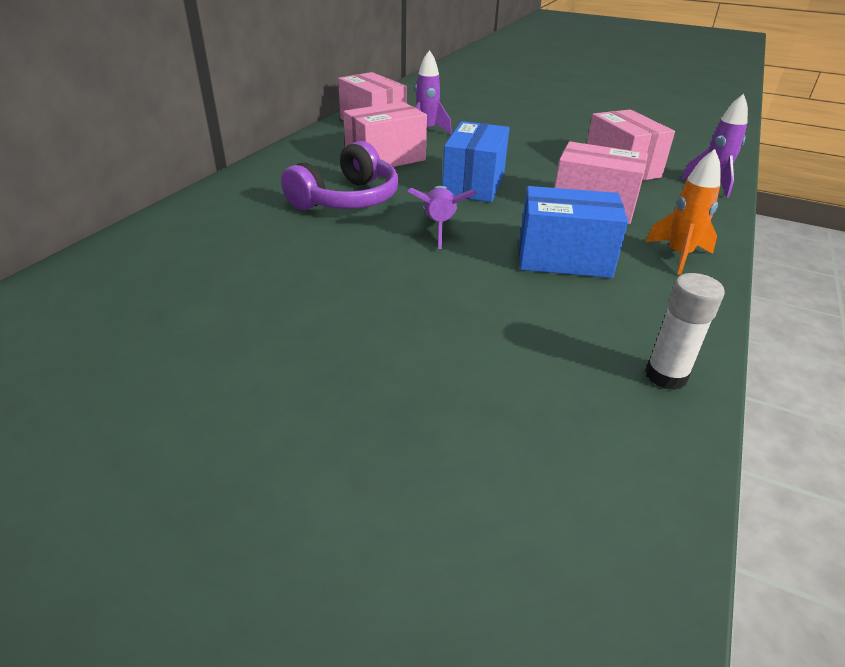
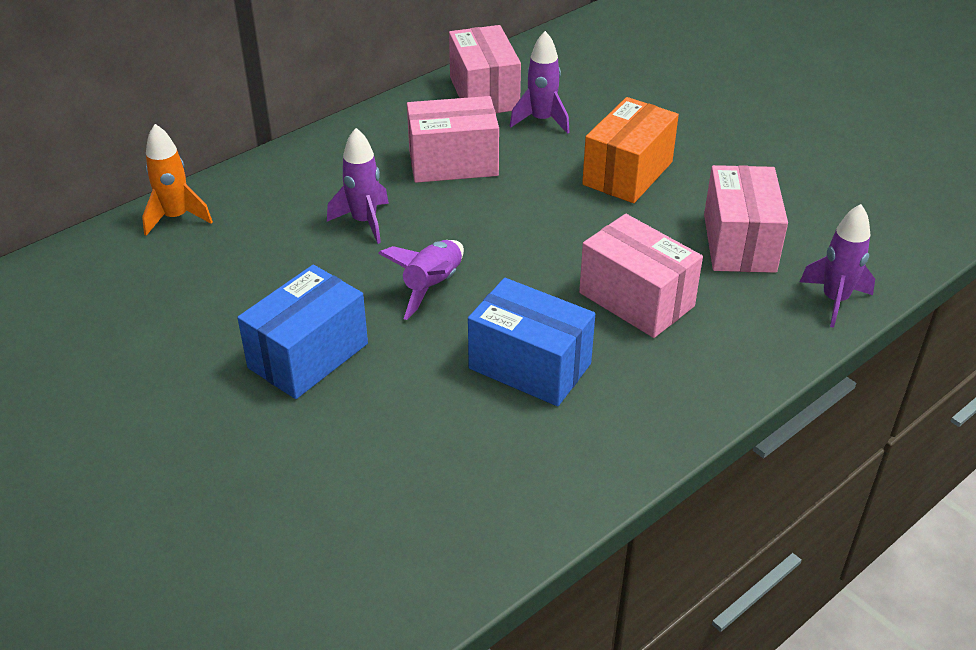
camera: 25 degrees right, 5 degrees up
(347, 199) = (364, 222): purple headphones -> purple rocket
(473, 184) = (523, 229): blue box -> blue box (308, 355)
(512, 146) = (627, 173): none -> orange box
(666, 376) = (498, 532): white glue stick -> none
(678, 255) = (665, 398): orange rocket -> orange rocket (176, 217)

